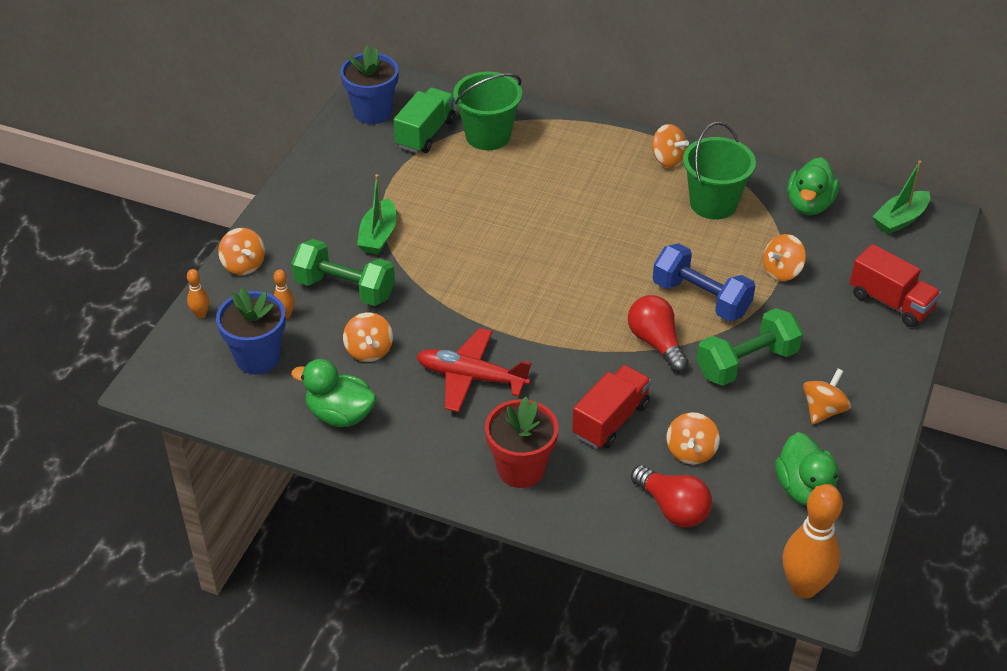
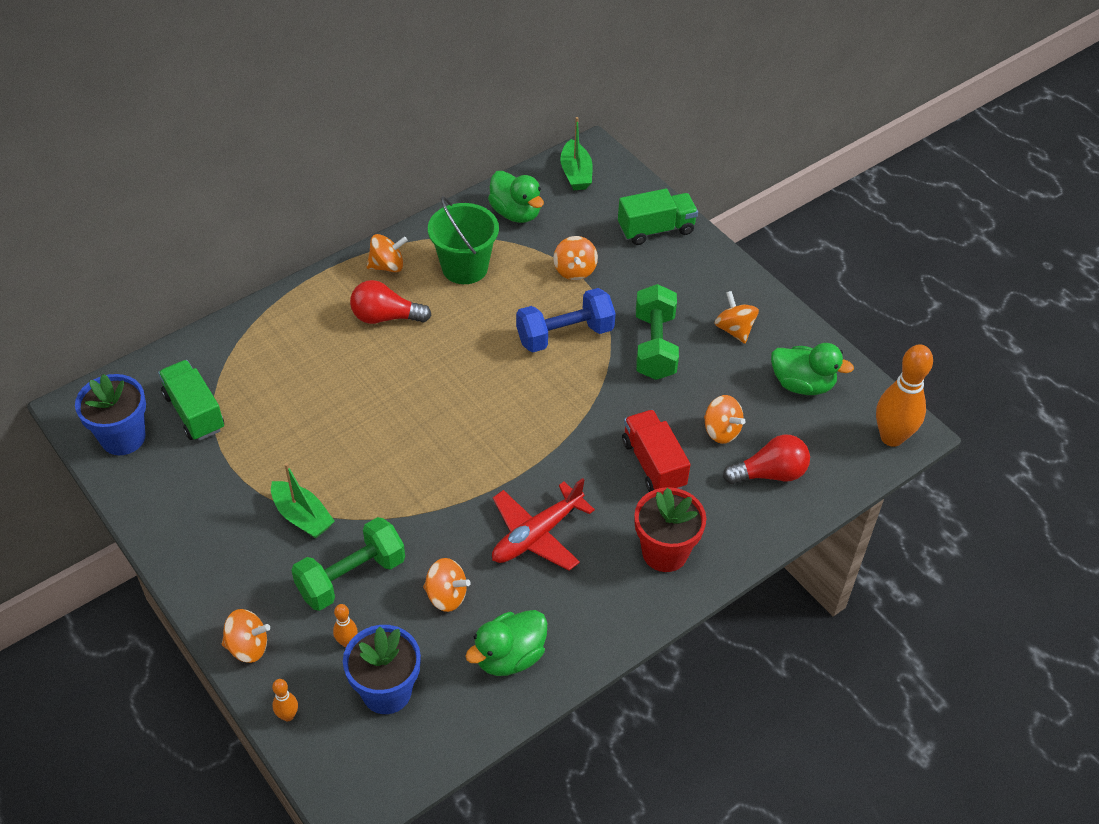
camera: 60 degrees left, 5 degrees up
(488, 136) = (242, 368): green bucket -> none
(656, 342) = (591, 389): red light bulb -> red light bulb (385, 317)
(890, 302) = (656, 229): red truck -> green truck

